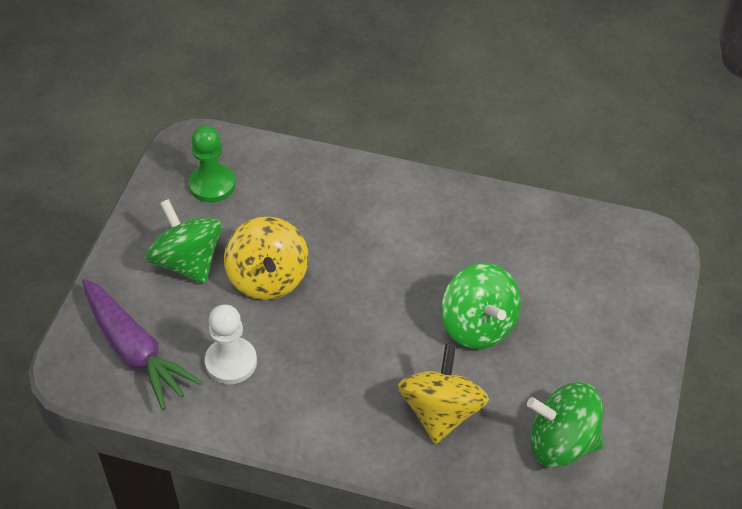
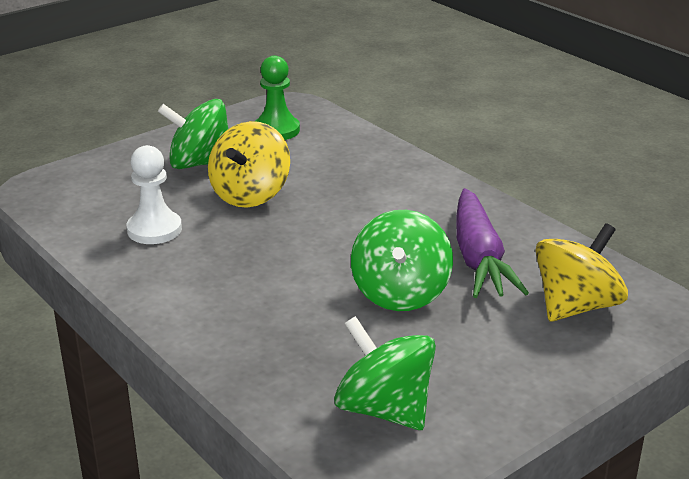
camera: 35 degrees right, 20 degrees down
(135, 350) = (93, 195): purple carrot -> purple carrot (479, 258)
(188, 262) = (200, 163): green spinning top -> green spinning top turned 90 degrees counterclockwise
(441, 412) = (291, 335): yellow spinning top -> yellow spinning top (576, 306)

